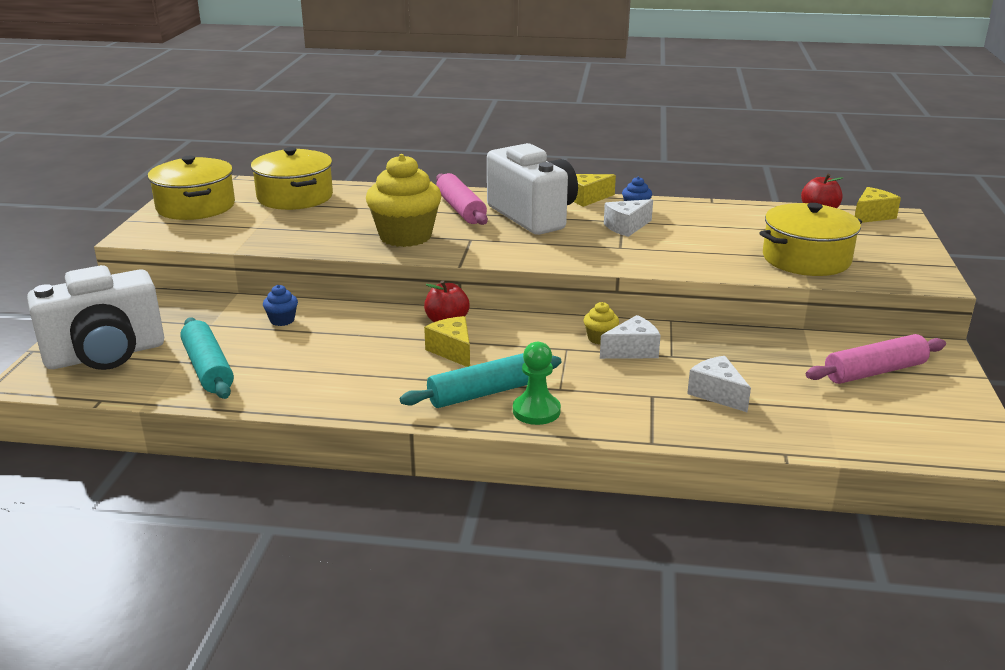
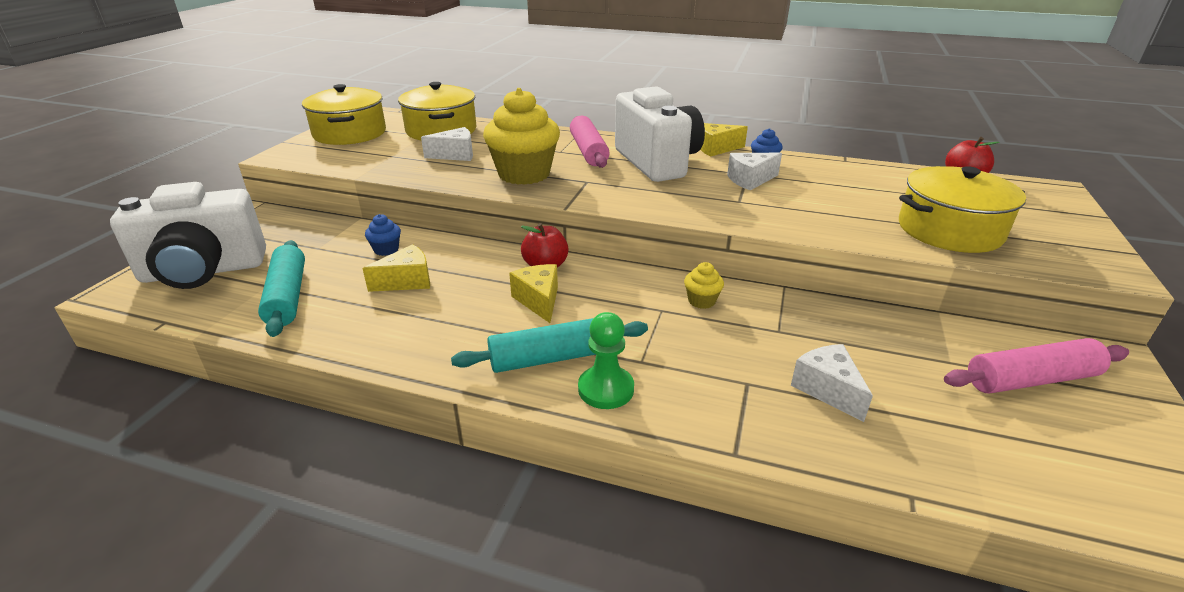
camera: 10 degrees right, 5 degrees up
(632, 350) = (735, 320): white cheese -> white cheese (455, 155)
(871, 216) = (1024, 186): yellow cheese -> yellow cheese (407, 281)

